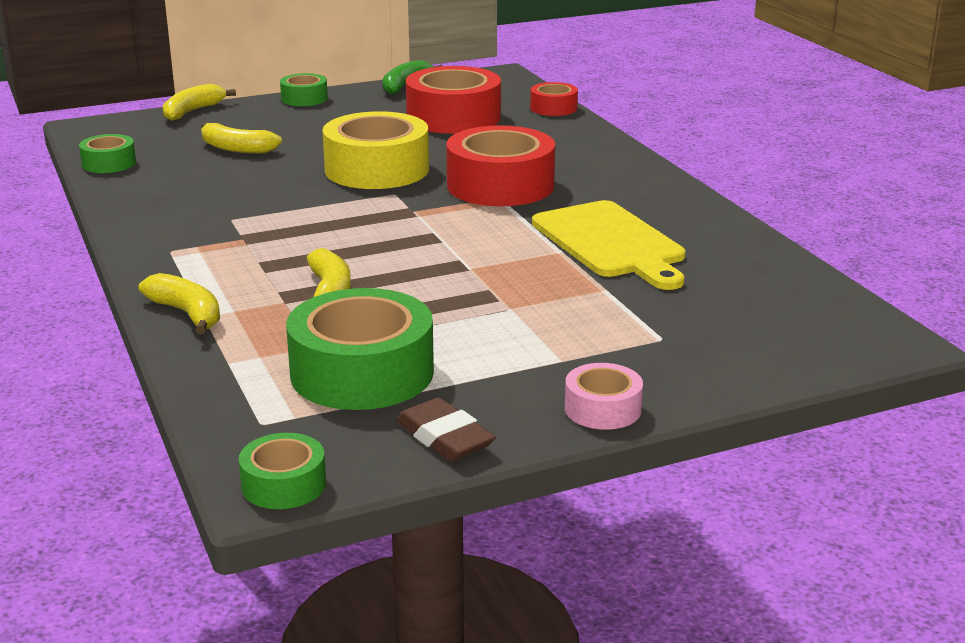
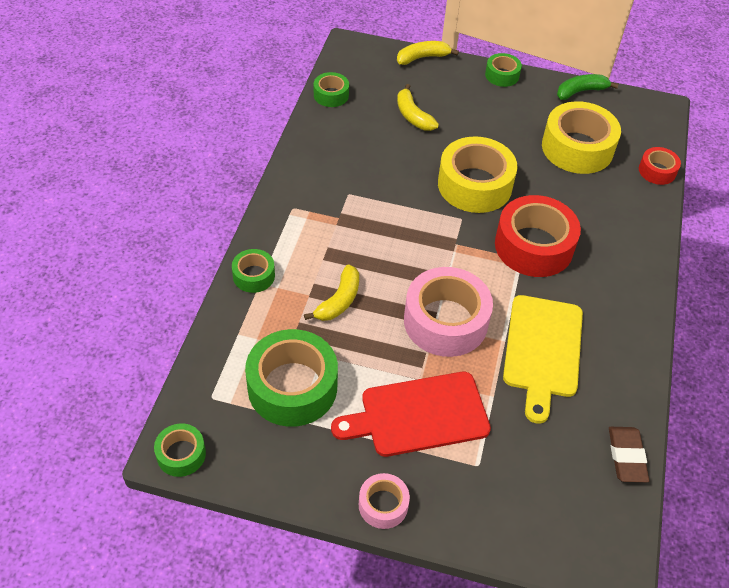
camera: 35 degrees right, 25 degrees up
(187, 313) = (253, 276): yellow banana -> green tape
(444, 437) = (283, 471): brown eraser -> brown eraser (626, 456)
(453, 117) = (577, 148): red tape -> yellow tape
(479, 262) = (445, 321): none -> pink tape
(545, 332) = (418, 415): none -> red cutting board

